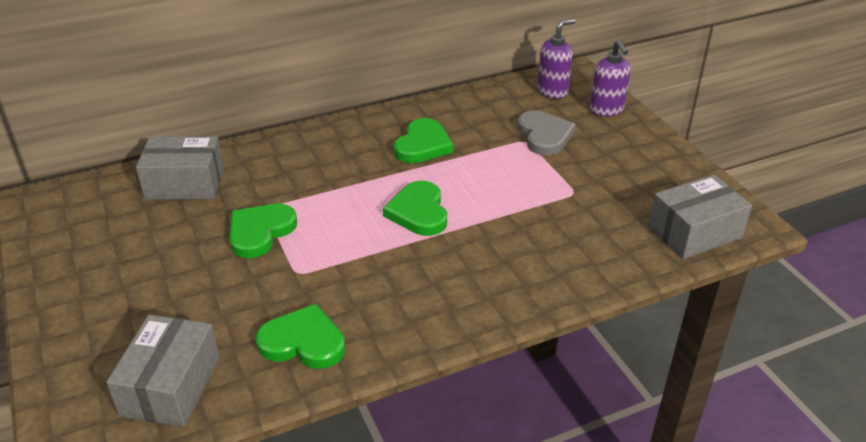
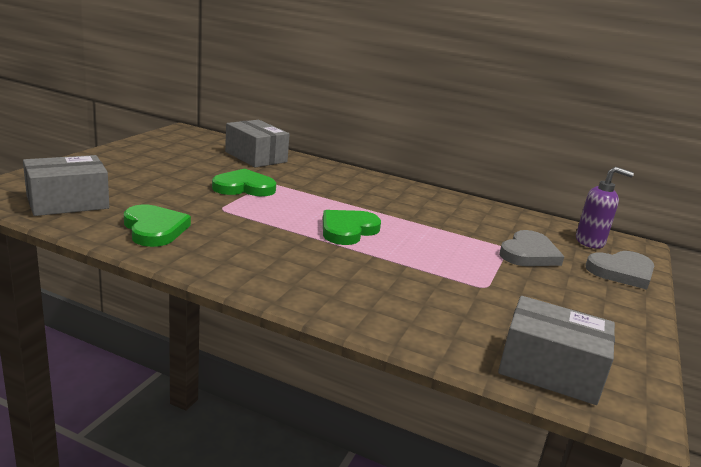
camera: 45 degrees right, 15 degrees down
(423, 145) = (423, 211): green heart -> none
(606, 110) = (621, 272): purple soap dispenser -> grey heart

